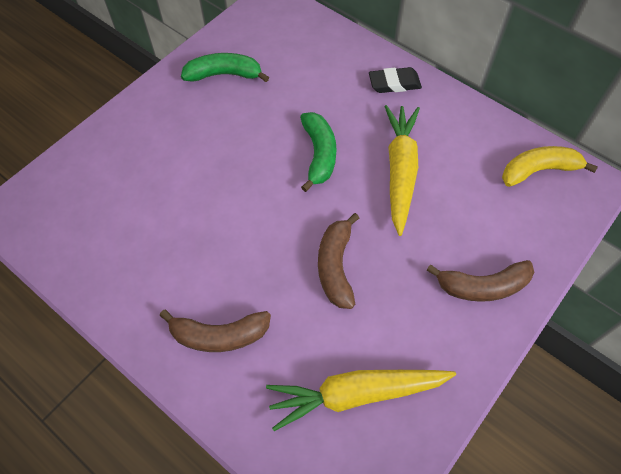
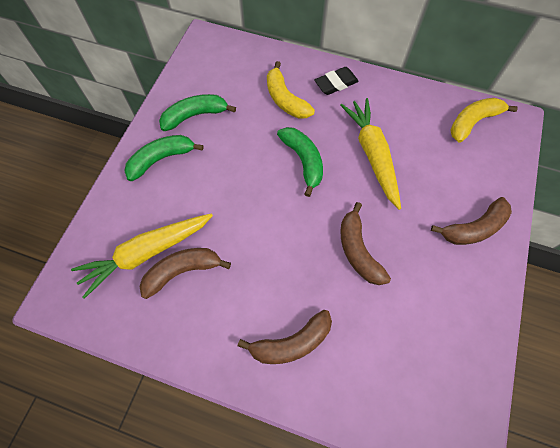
camera: 20 degrees left, 5 degrees up
(140, 226) = (182, 271): none -> brown banana
(170, 108) = (161, 159): none -> green banana
(329, 85) = (285, 99): none -> yellow banana
(356, 394) = (420, 351): yellow carrot -> yellow carrot (146, 253)

